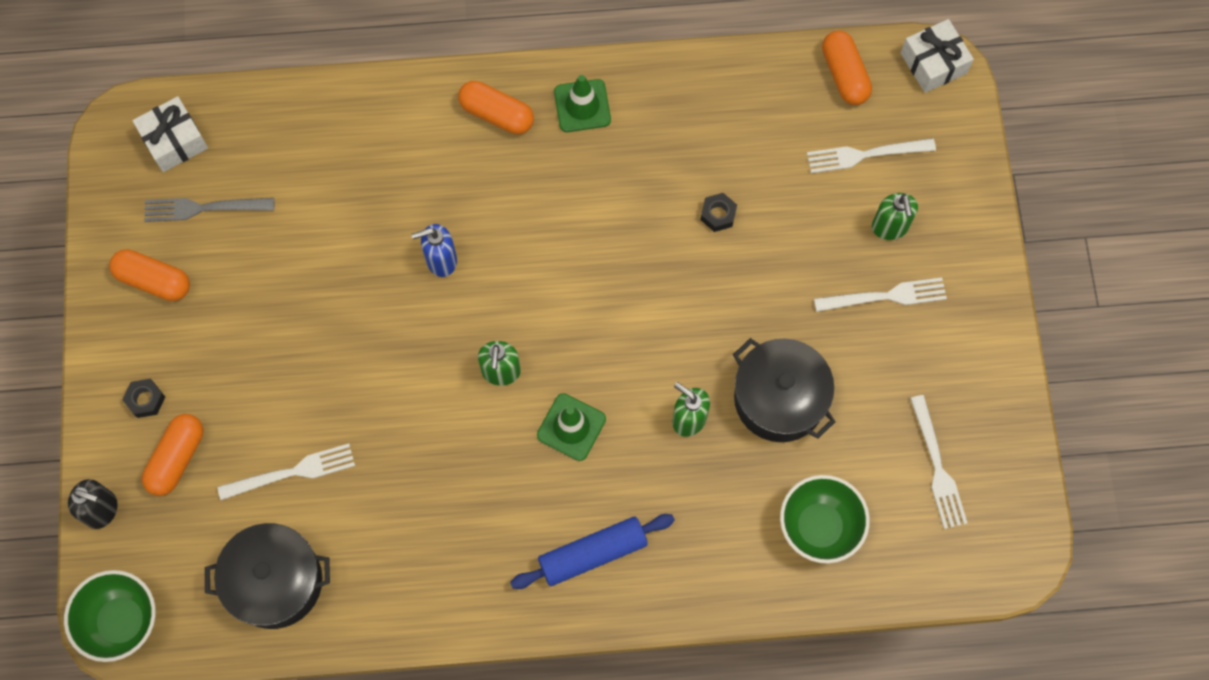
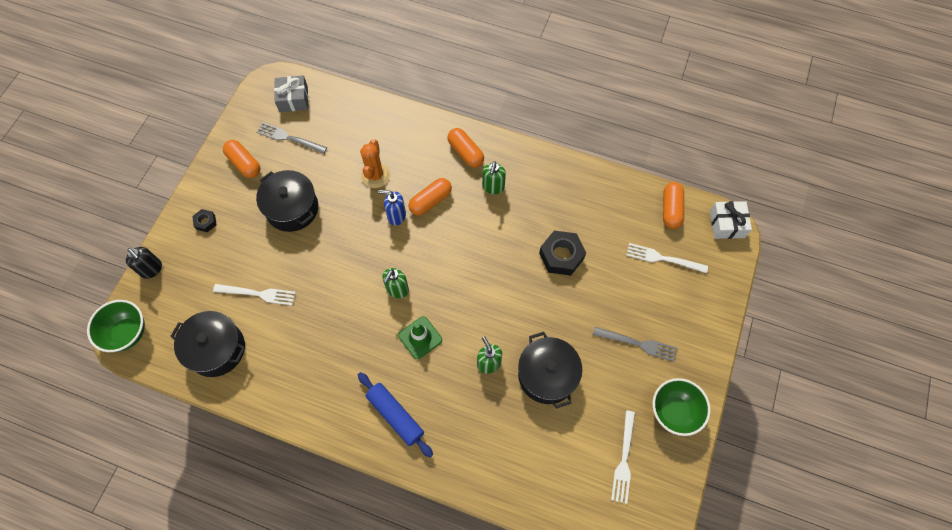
camera: 25 degrees right, 5 degrees down
(174, 141) = (293, 99): white gift -> grey gift
(177, 458) = (204, 259): orange capsule -> orange capsule (430, 201)
(272, 319) = (292, 208): none -> black pot
(375, 210) = (375, 175): none -> orange cactus
(582, 106) = (514, 167): green traffic cone -> none
(593, 554) = (395, 416): blue rolling pin -> blue rolling pin turned 45 degrees clockwise
(718, 214) = (561, 256): black nut -> black nut, size x1.93
(819, 527) = (535, 462): green bowl -> green bowl (674, 412)
(886, 296) = (638, 344): white fork -> grey fork
(890, 227) = (659, 305): green soap dispenser -> green soap dispenser (493, 187)

